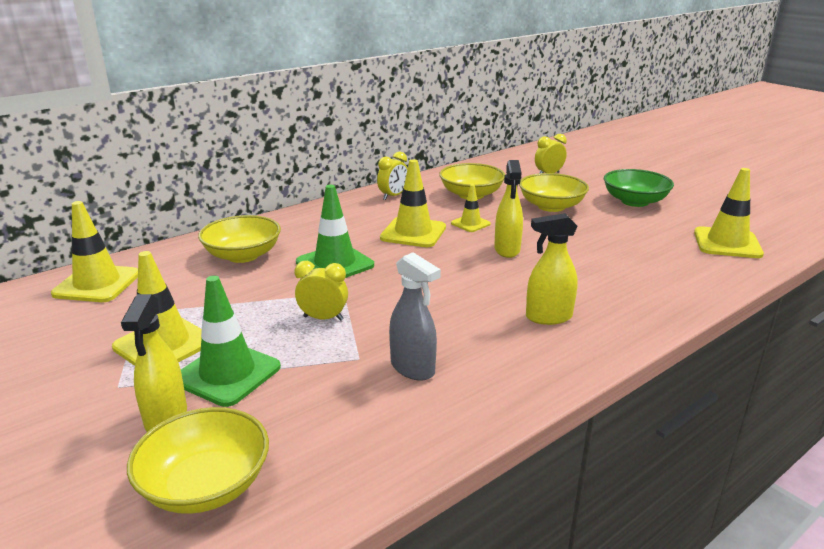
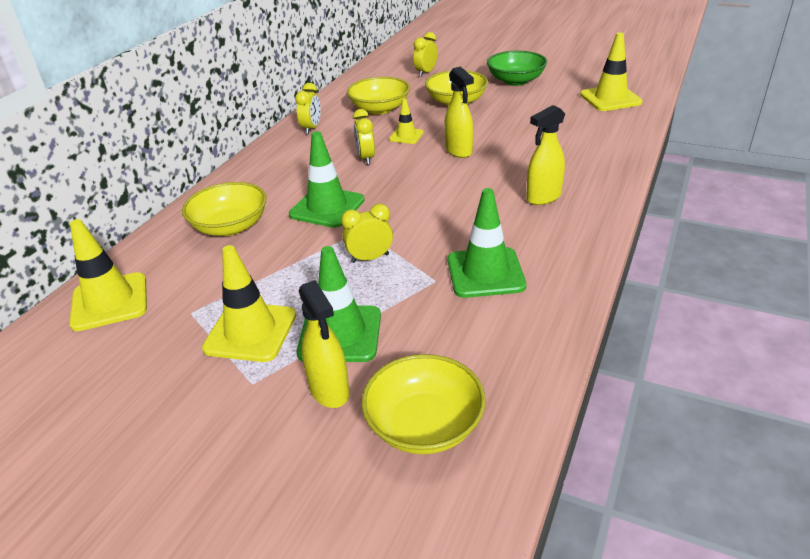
camera: 25 degrees left, 10 degrees up
(413, 233) = (366, 158): yellow traffic cone -> yellow clock
(413, 368) = (485, 273): grey spray bottle -> green traffic cone

